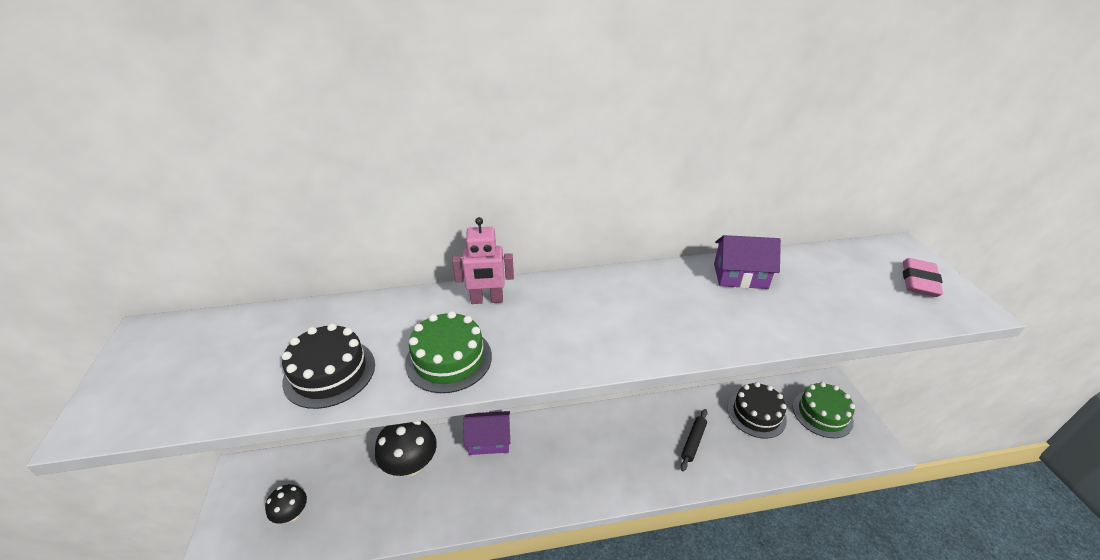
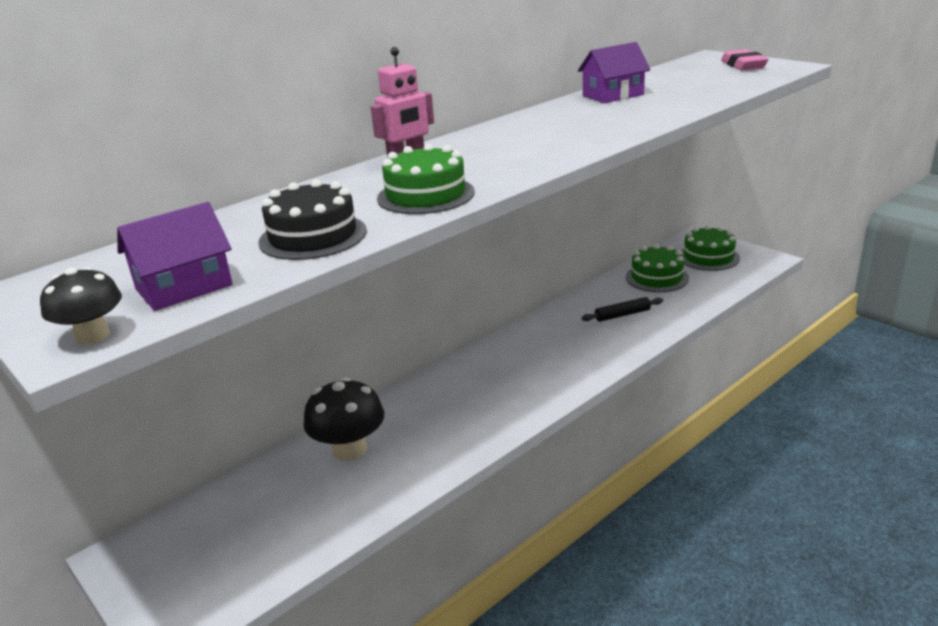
camera: 30 degrees left, 10 degrees down
(292, 514) = (241, 549): black mushroom -> black mushroom (93, 336)
(489, 440) = (420, 396): purple house -> purple house (184, 287)
(693, 442) = (622, 315): black rolling pin -> black rolling pin turned 75 degrees clockwise
(756, 414) = (657, 277): black cake -> green cake

